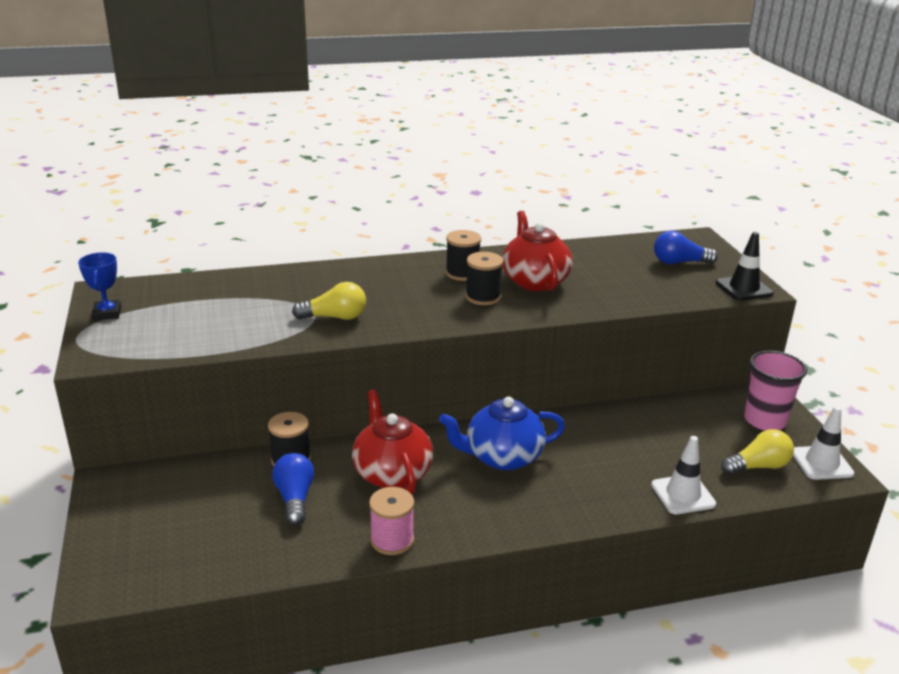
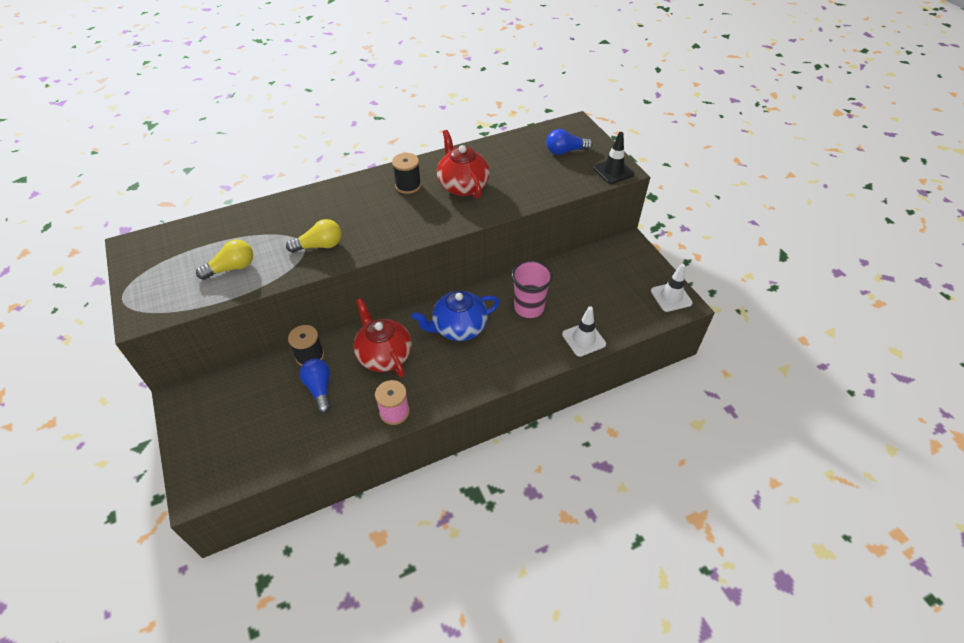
camera: 10 degrees left, 20 degrees up
(107, 313) = (140, 269): blue trophy -> none
(483, 297) = (427, 208): black spool -> none
(758, 466) = (630, 307): yellow light bulb -> yellow light bulb (232, 268)
(765, 420) = (631, 266): pink cup -> pink cup (529, 308)

